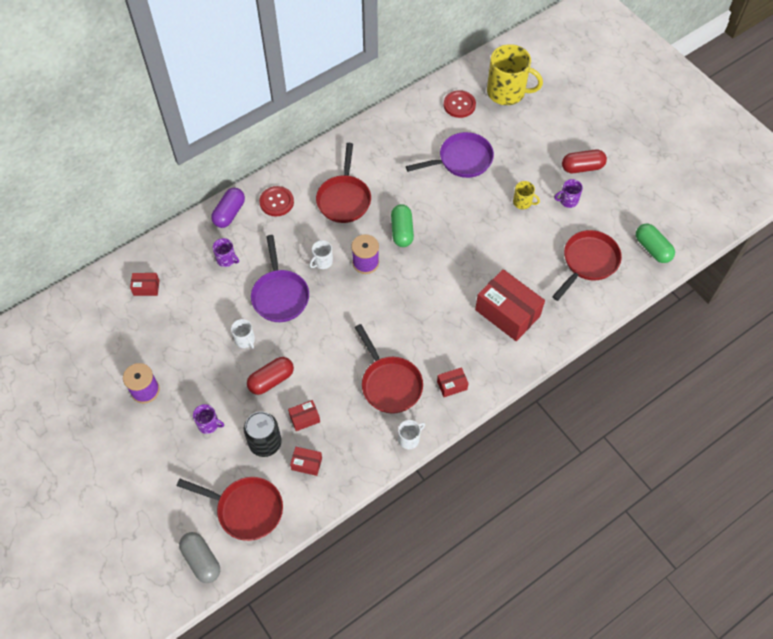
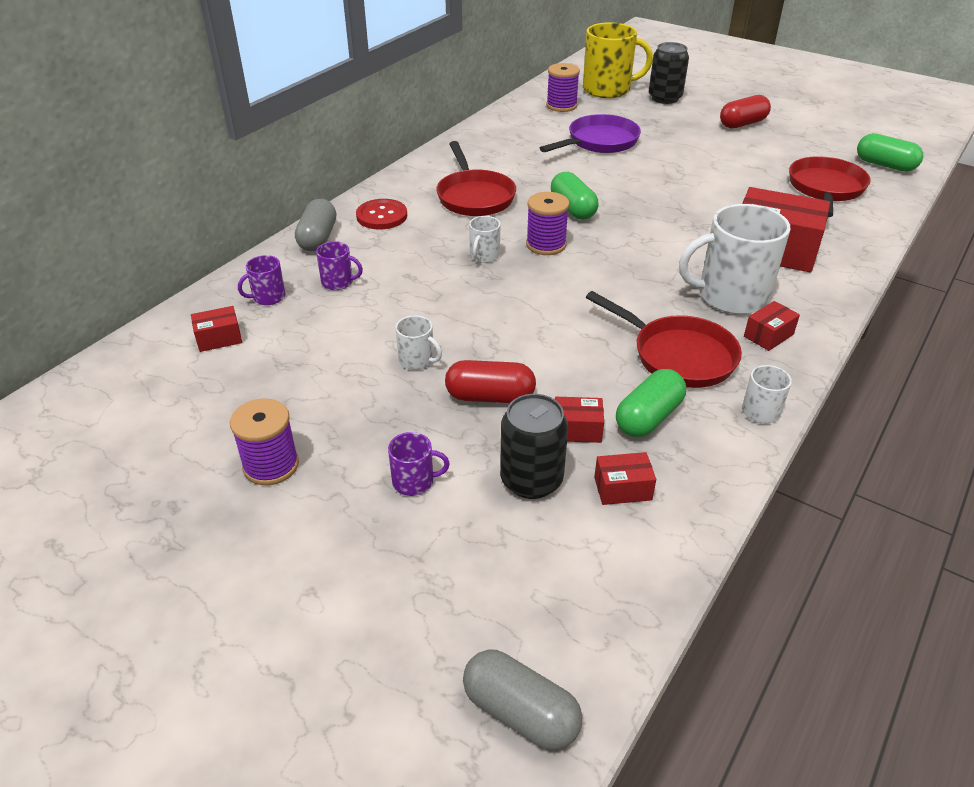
camera: 20 degrees left, 20 degrees down
(229, 213) = (318, 238): purple capsule -> grey capsule
(246, 509) = (558, 590): red pan -> none
(271, 380) = (490, 397): red capsule -> red capsule turned 60 degrees clockwise
(280, 295) = (443, 301): purple pan -> none
(304, 418) = (577, 429): red box -> red box turned 45 degrees clockwise
(346, 423) = (648, 417): none -> green capsule
(452, 346) = (731, 296): none -> white mug
(459, 105) = (561, 106): red button -> purple spool
(522, 202) = (701, 159): yellow mug -> none
(544, 116) = (665, 98): none -> black can
(568, 200) = (752, 148): purple mug -> purple mug (268, 297)

